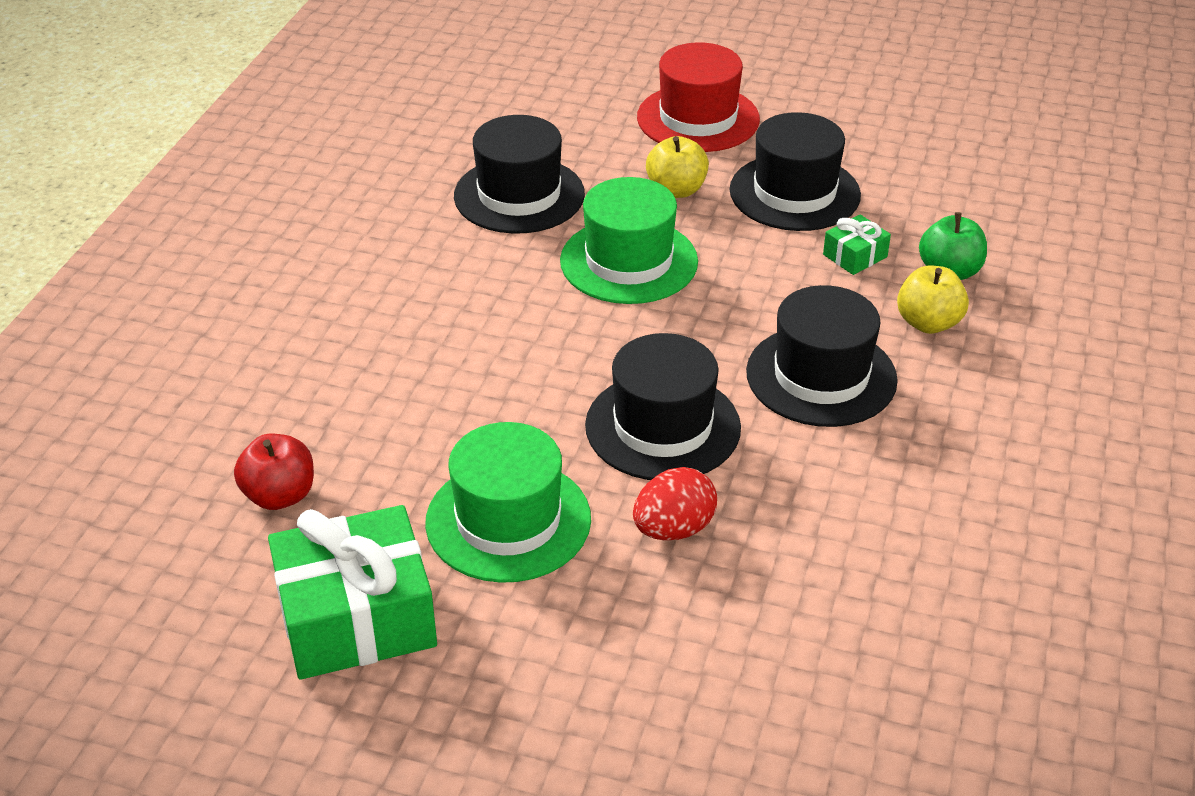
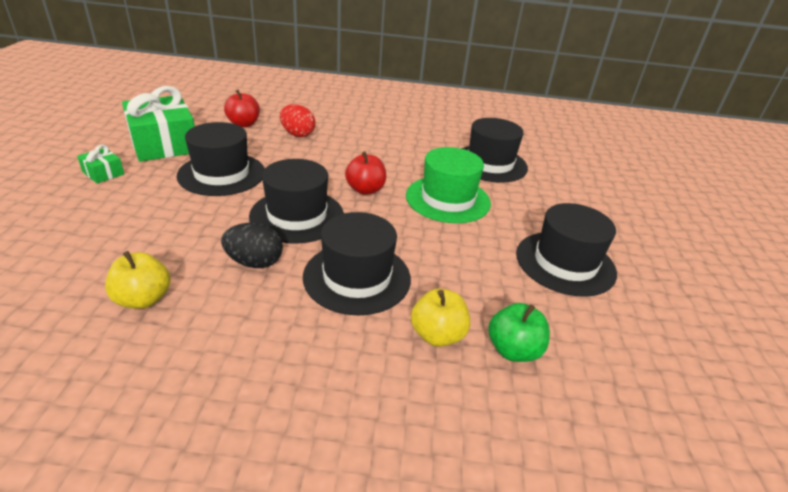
camera: 75 degrees right, 5 degrees down
(508, 520) = (222, 174): green hat -> black hat
(589, 344) = (365, 190): none -> red apple
(673, 529) = (208, 222): red egg -> red egg (297, 134)
(676, 190) = (531, 213): yellow apple -> yellow apple (143, 299)
(698, 118) = (619, 219): red hat -> none
(785, 474) = (254, 262): none -> black egg
(855, 256) = (505, 294): green gift -> green gift (103, 173)

